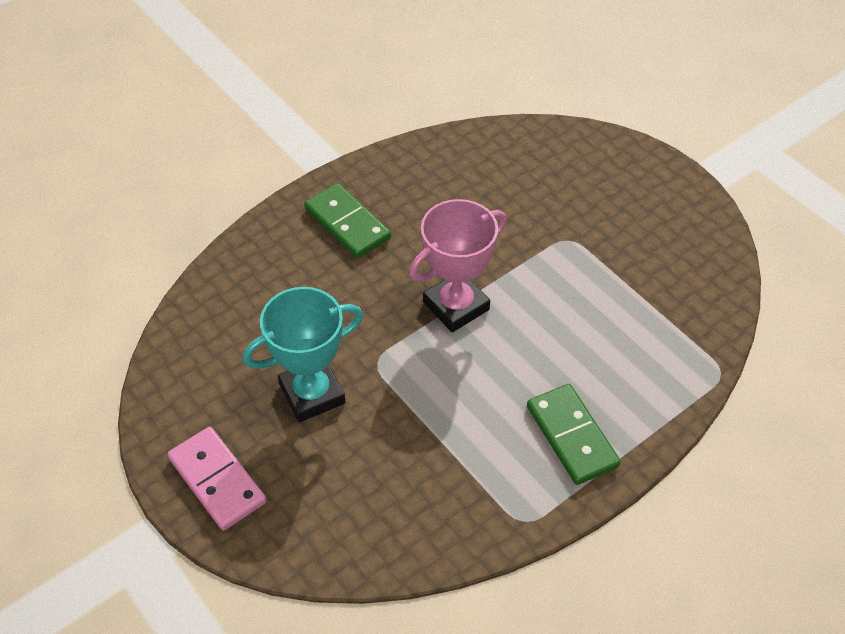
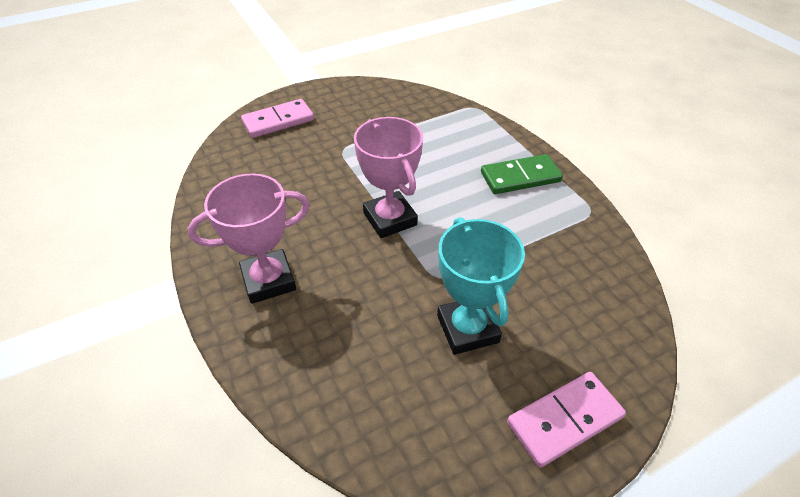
camera: 80 degrees left, 5 degrees down
(347, 223) = (268, 280): green domino -> pink trophy
(603, 166) = (278, 121): none -> pink domino

